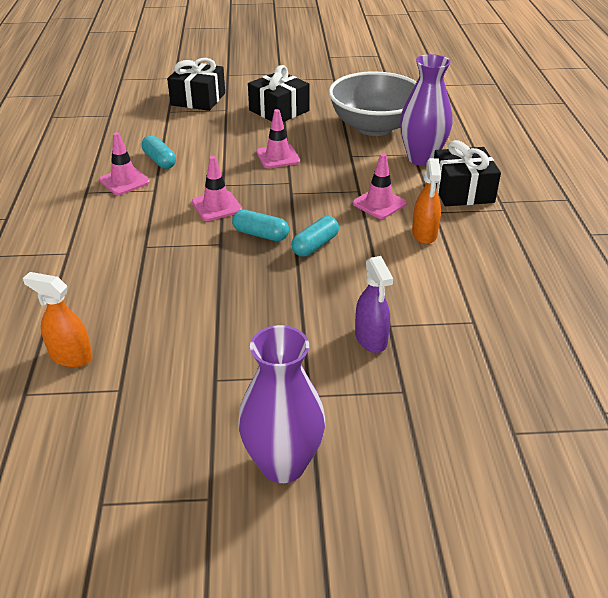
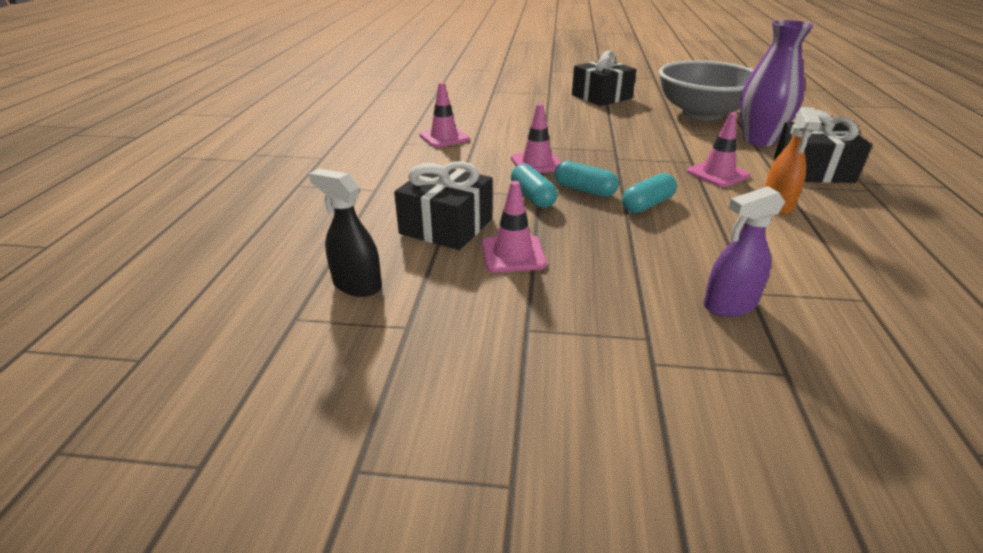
camera: 10 degrees right, 5 degrees down
(70, 356) = (357, 285): orange spray bottle -> black spray bottle
(159, 160) = (481, 125): turquoise capsule -> turquoise capsule (532, 197)
(198, 99) = (522, 85): black gift -> black gift (446, 226)
(278, 157) = (601, 129): pink traffic cone -> pink traffic cone (513, 254)
(283, 464) = (621, 451): purple vase -> none
(371, 339) = (729, 305): purple spray bottle -> purple spray bottle turned 75 degrees clockwise

